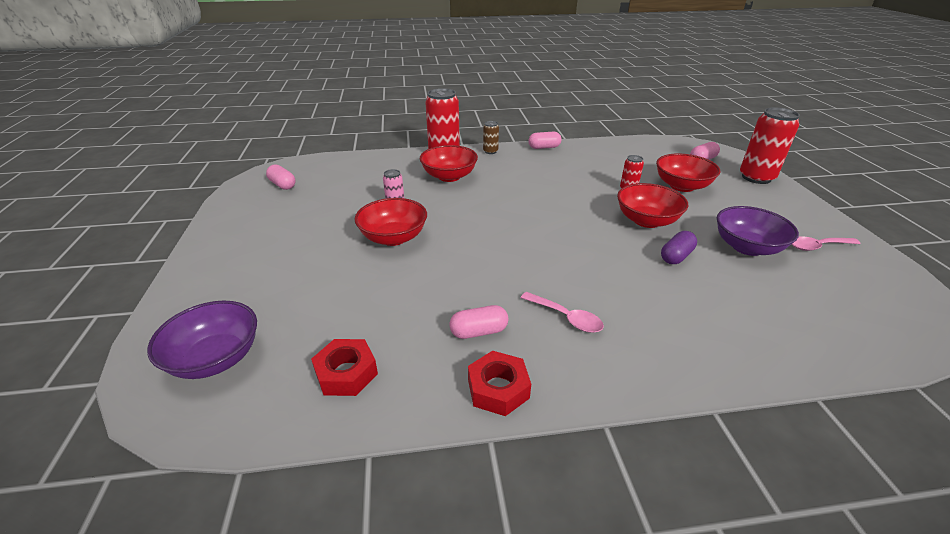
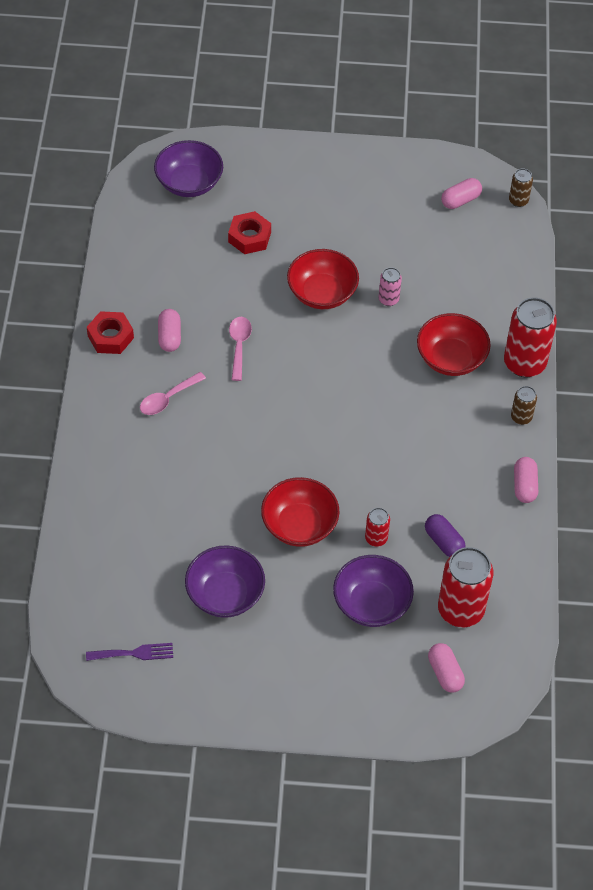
camera: 100 degrees right, 20 degrees up
(287, 164) = (518, 201): none -> brown can
(346, 373) = (152, 254): red nut -> red nut (249, 237)
(676, 256) = (227, 520): purple capsule -> purple capsule (443, 542)
(682, 186) = (371, 603): red bowl -> purple bowl
(756, 177) = (376, 709): red can -> red can (460, 610)
(817, 246) = (208, 664): pink spoon -> pink spoon (239, 346)
(865, 289) = (134, 653): none -> purple fork

